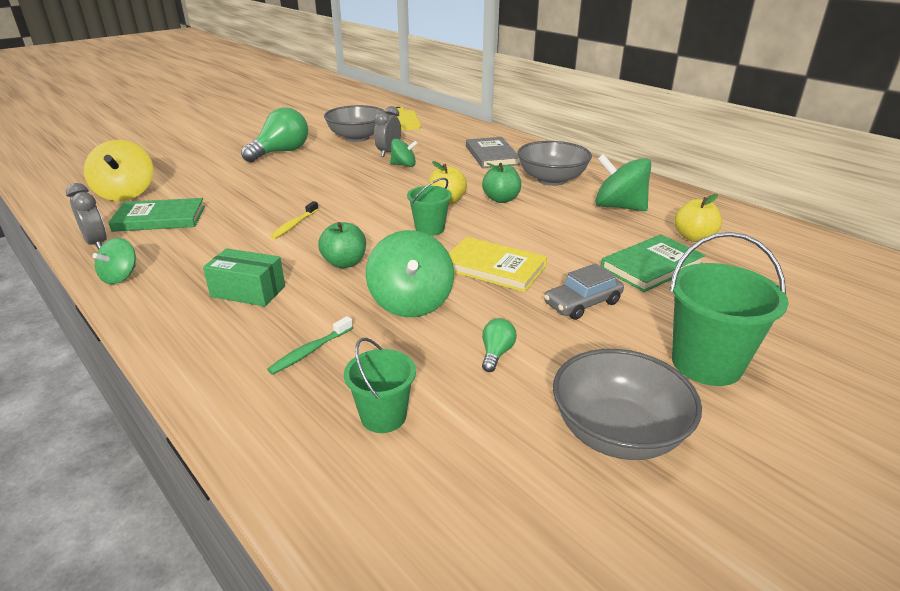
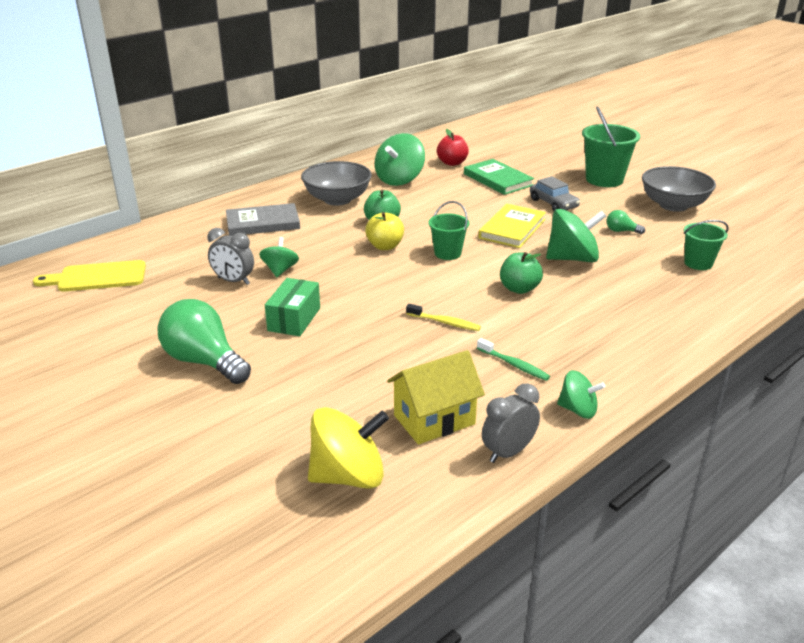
camera: 90 degrees left, 0 degrees up
(159, 218) = (434, 420): green book -> yellow house
(248, 291) = (580, 329): green box -> green box (294, 319)
(310, 351) = (649, 292): green toothbrush -> green toothbrush (514, 365)
(357, 137) = (162, 306): grey bowl -> none
(693, 237) = (452, 163): yellow apple -> red apple

